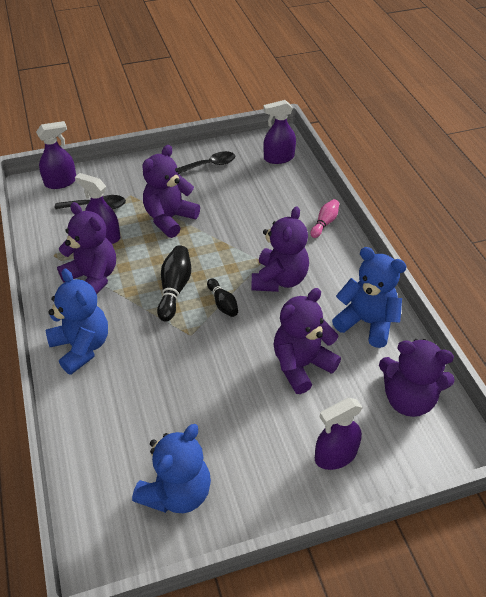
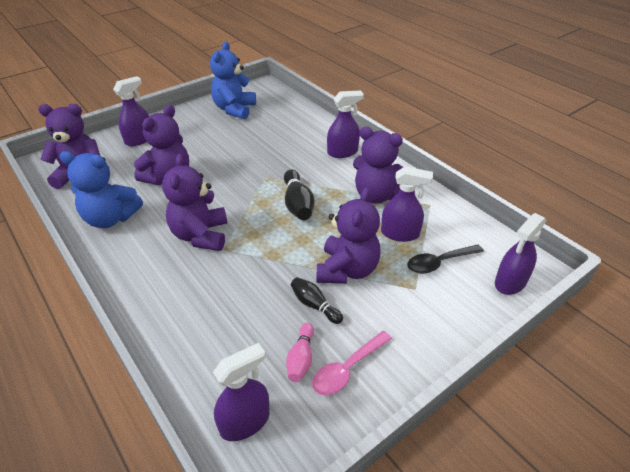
camera: 160 degrees right, 5 degrees down
(82, 347) = (342, 152): blue teddy bear -> purple spray bottle
(208, 165) = (347, 369): black spoon -> pink spoon
(223, 303) = (248, 203): black bowling pin -> black bowling pin (314, 305)
(324, 223) = (157, 315): pink bowling pin -> pink bowling pin (301, 358)

